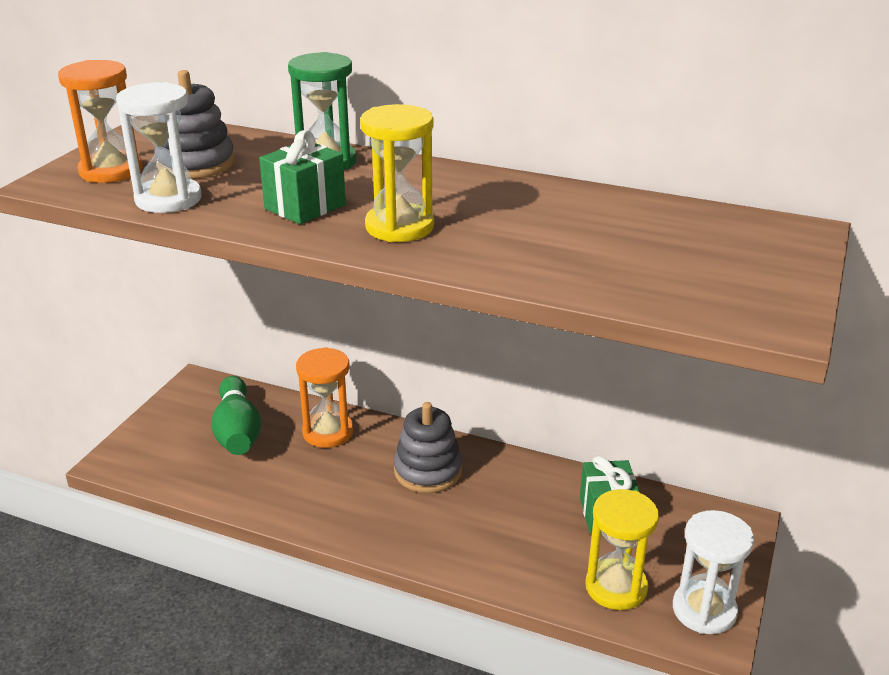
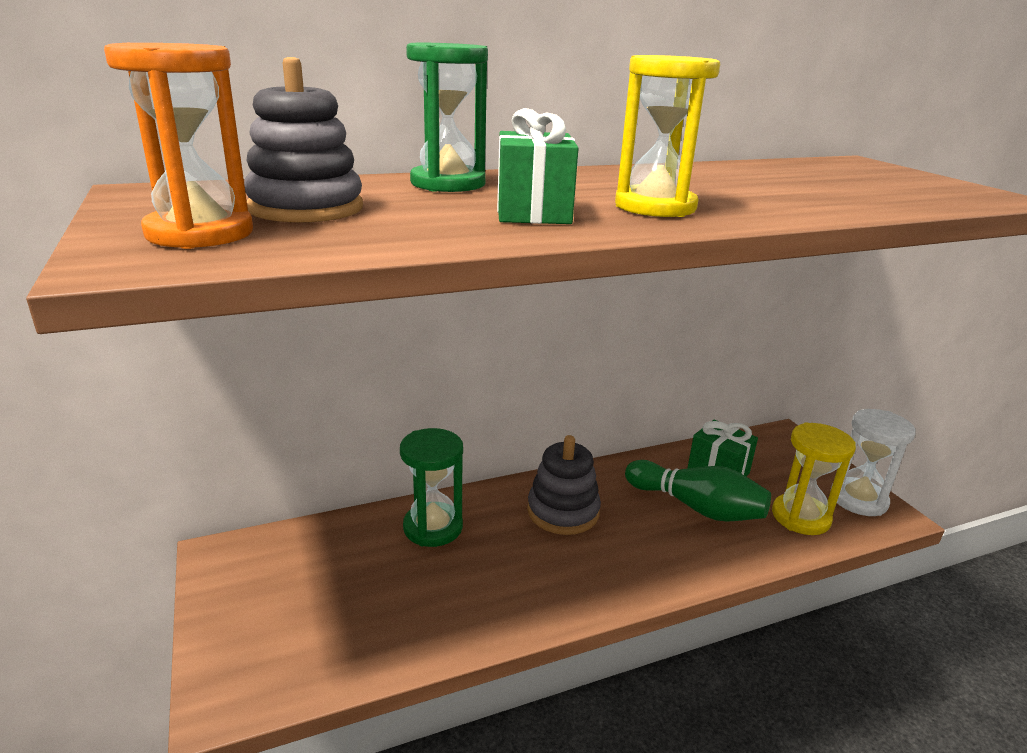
camera: 45 degrees left, 5 degrees down
(168, 199) = (365, 239): white hourglass -> none
(237, 432) = (340, 577): green bowling pin -> green bowling pin (696, 507)
(328, 432) = (433, 527): orange hourglass -> green hourglass

